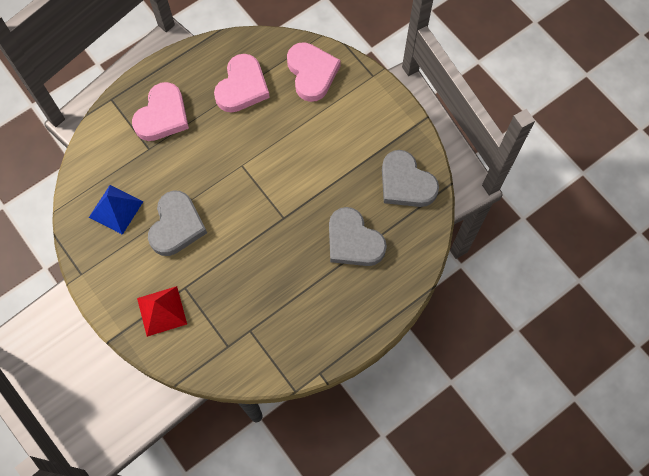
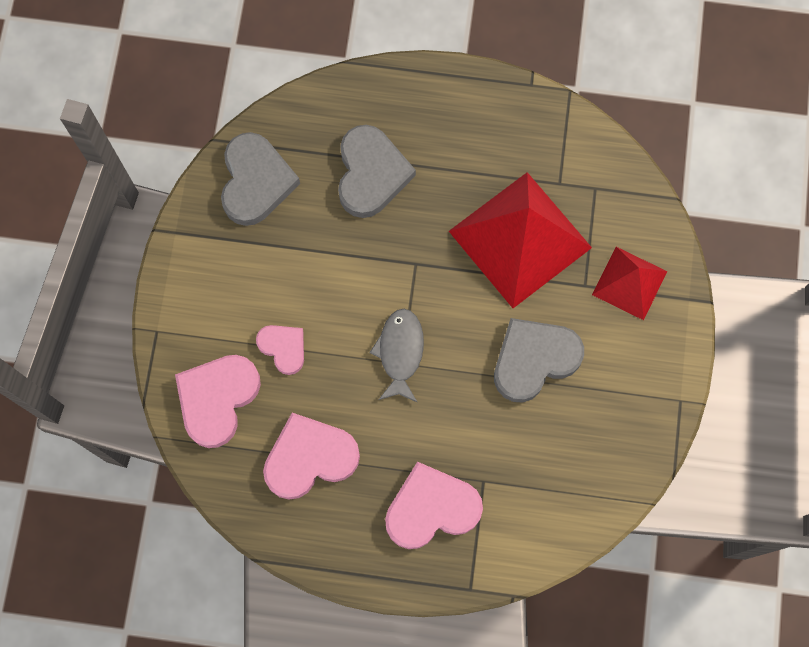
camera: 135 degrees left, 5 degrees up
(116, 209) = (582, 441): blue pyramid -> none
(242, 280) = (519, 239): none -> red pyramid
(247, 169) = (400, 352): none -> grey fish
(306, 121) = (283, 348): none -> pink heart

